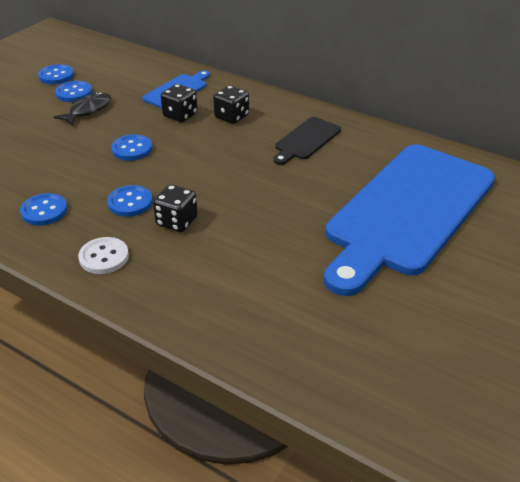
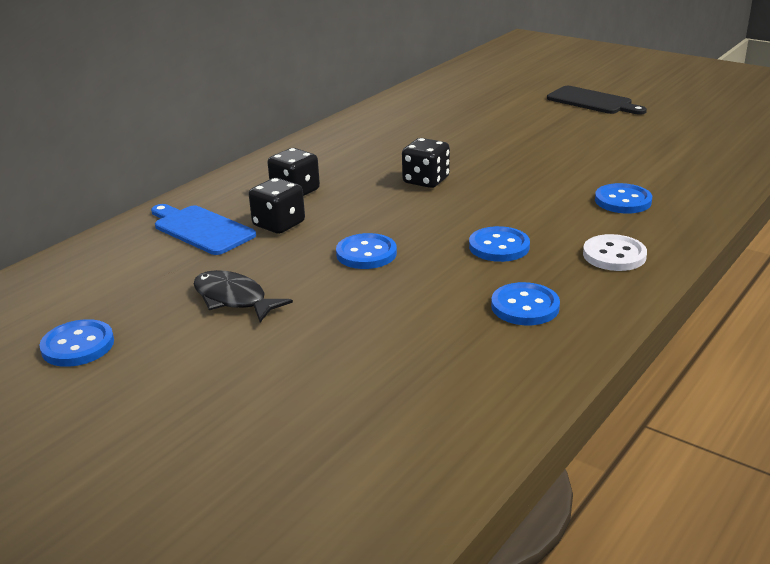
camera: 85 degrees left, 10 degrees down
(74, 93) = (162, 319): blue button -> blue button (623, 201)
(177, 221) = (535, 217): black dice -> black dice (426, 180)
(306, 140) = (364, 152): black cutting board -> black cutting board (592, 101)
(407, 212) = (503, 115): blue cutting board -> none

